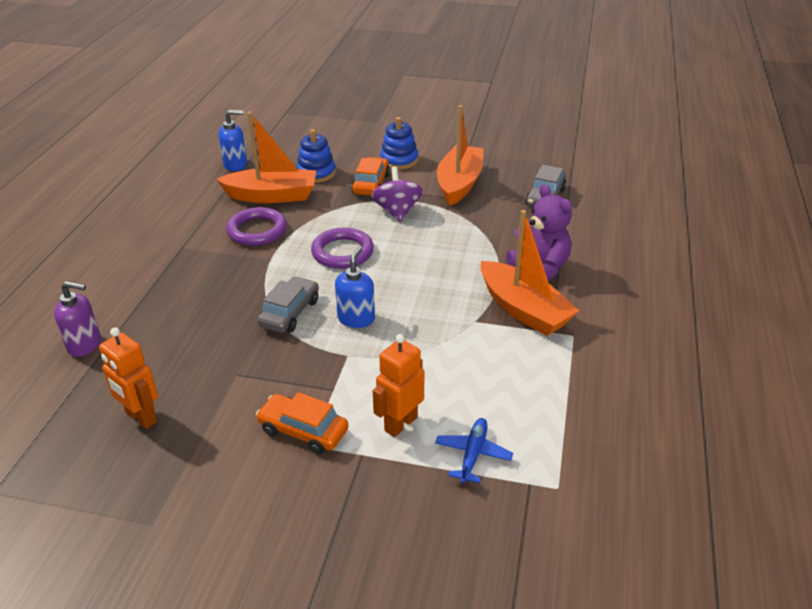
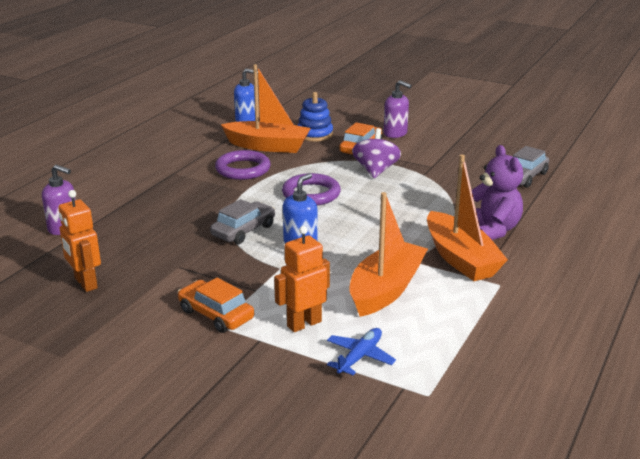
camera: 15 degrees right, 10 degrees down
(399, 160) = (395, 133): blue stacking toy -> purple soap dispenser
(459, 184) = (444, 157): orange boat -> orange boat (386, 289)

